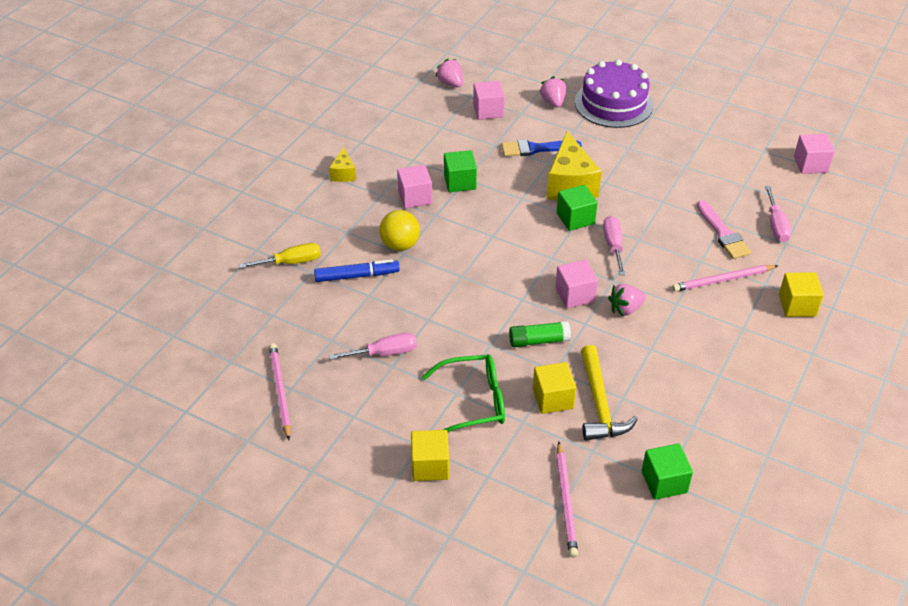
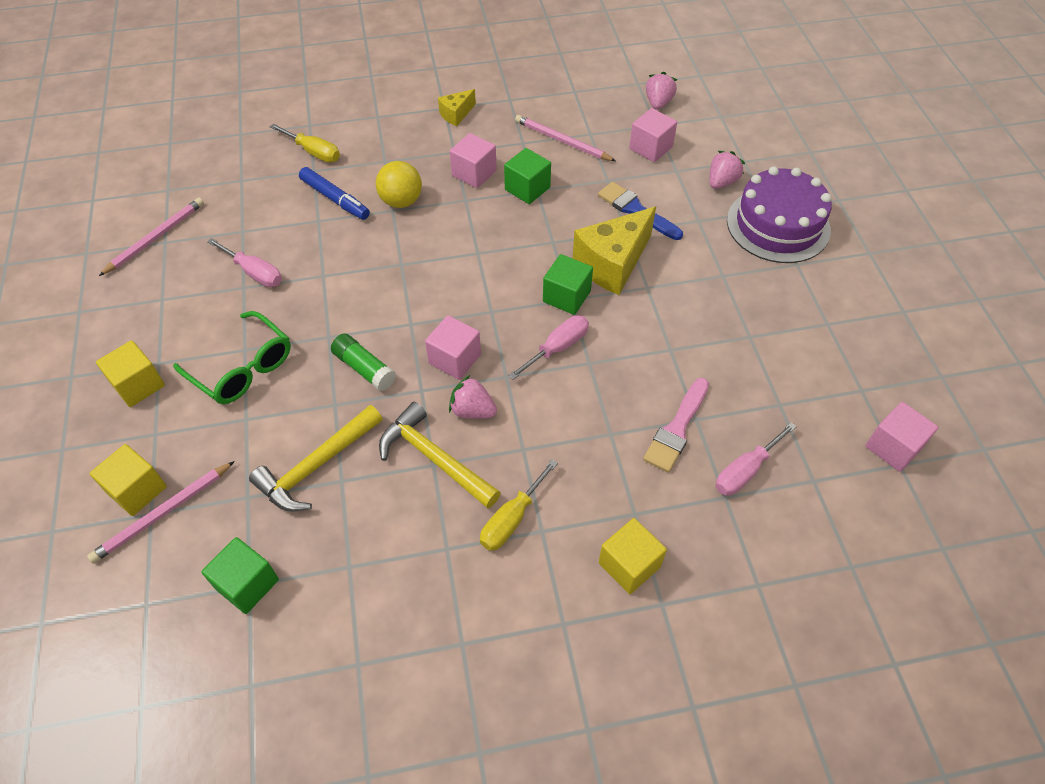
camera: 50 degrees right, 10 degrees up
(553, 398) = (294, 424): yellow cube -> yellow cube (137, 490)
(647, 345) = (435, 458): none -> yellow hammer
(723, 280) = (600, 470): pink pencil -> pink pencil (562, 141)
(723, 336) = (511, 519): none -> yellow screwdriver

